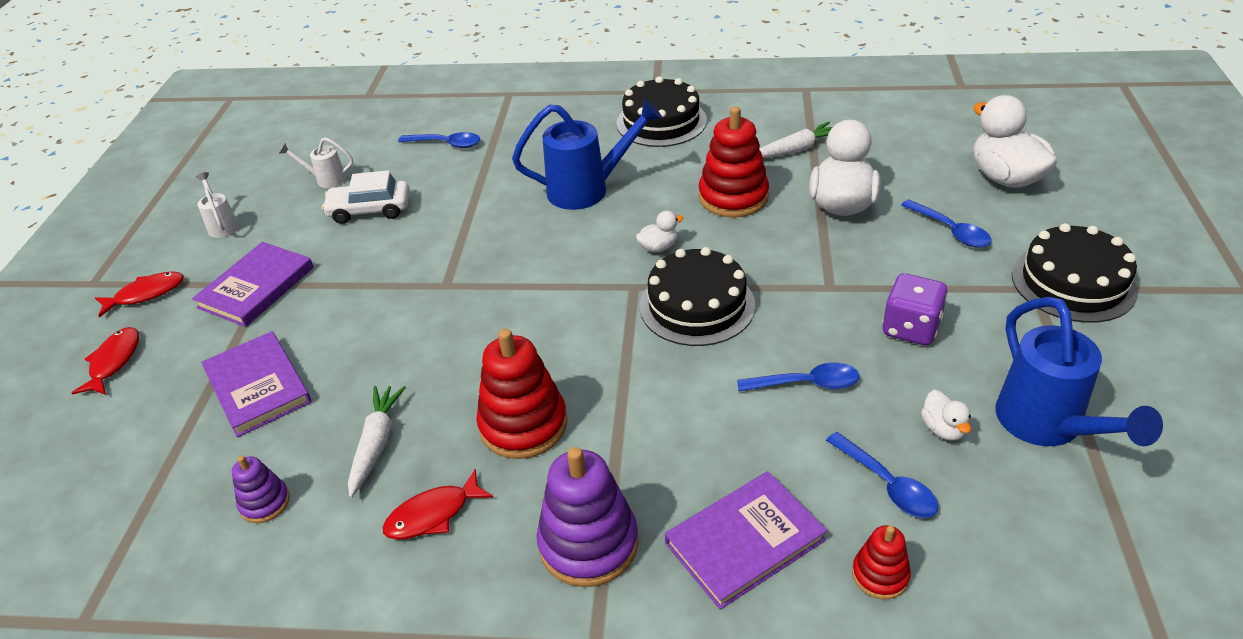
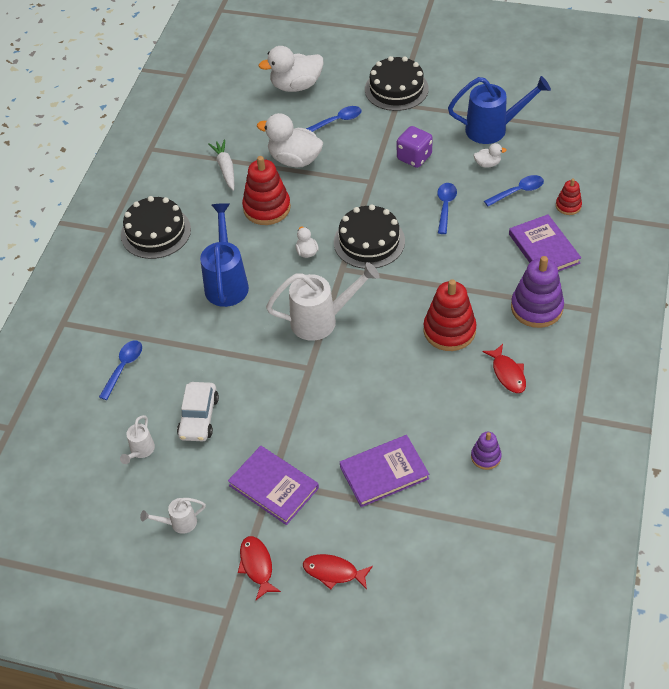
camera: 80 degrees left, 10 degrees up
(376, 444) = (450, 402): white carrot -> none
(531, 283) = (322, 320): none -> white watering can

